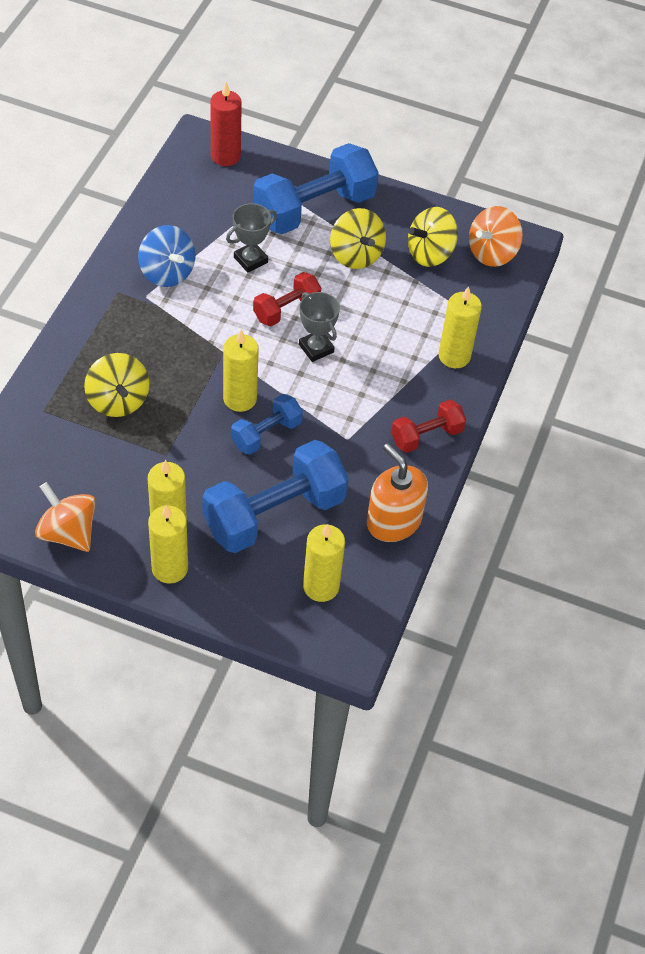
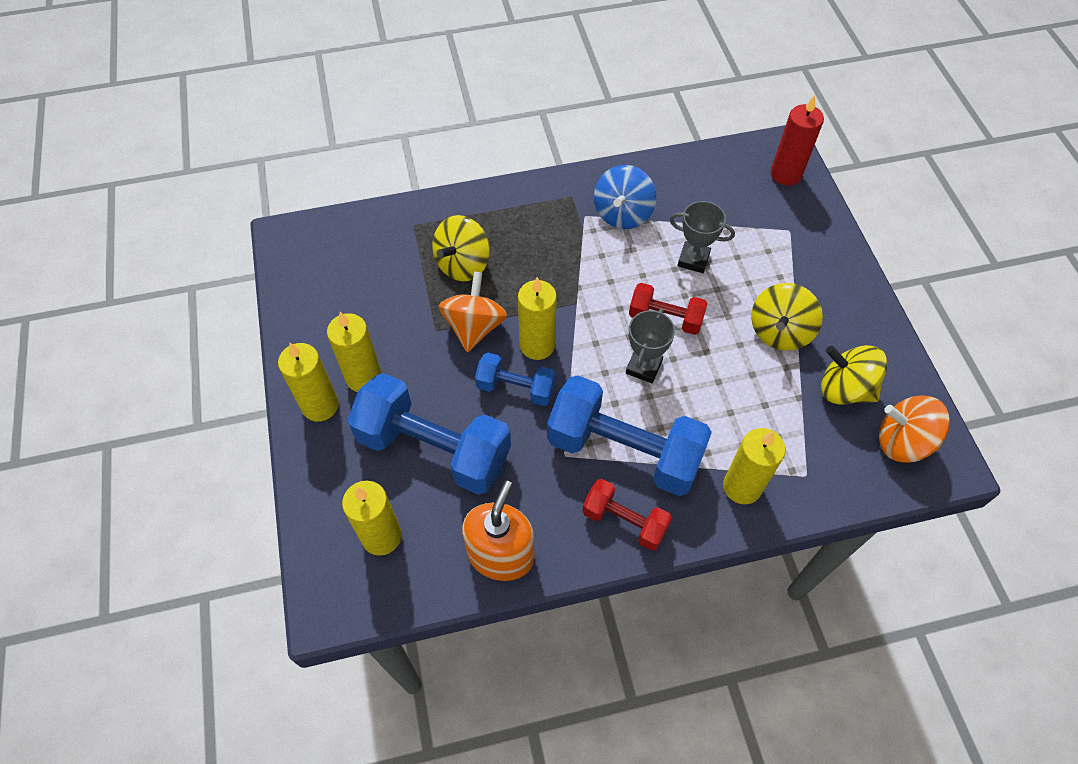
camera: 60 degrees right, 5 degrees up
(68, 532) = (307, 314): orange spinning top -> orange spinning top (474, 327)
(314, 209) = (797, 269): blue dumbbell -> blue dumbbell (624, 450)

